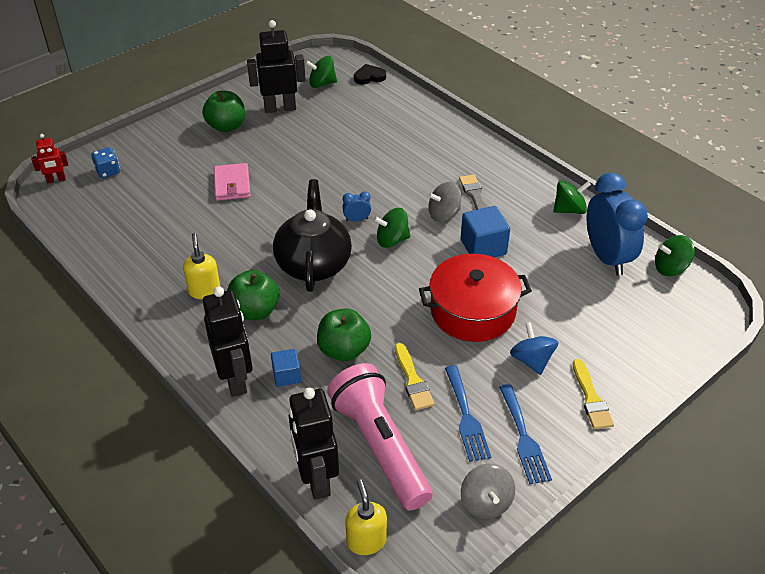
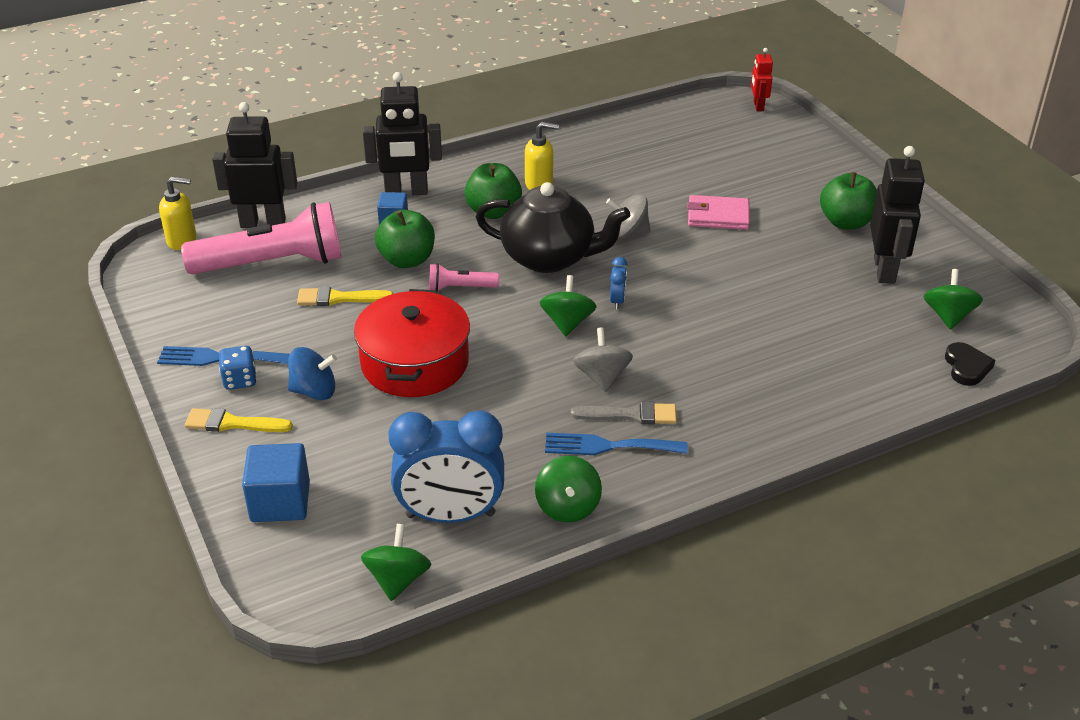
camera: 105 degrees right, 5 degrees down
(108, 171) = (766, 136): blue dice -> blue dice (240, 380)
(371, 307) = (460, 288): none -> pink flashlight
(466, 417) = (270, 324): blue fork -> blue fork (608, 446)
(483, 247) = (522, 398): blue cube -> blue cube (280, 502)
(486, 502) = (166, 315): grey spinning top -> grey spinning top (627, 233)

